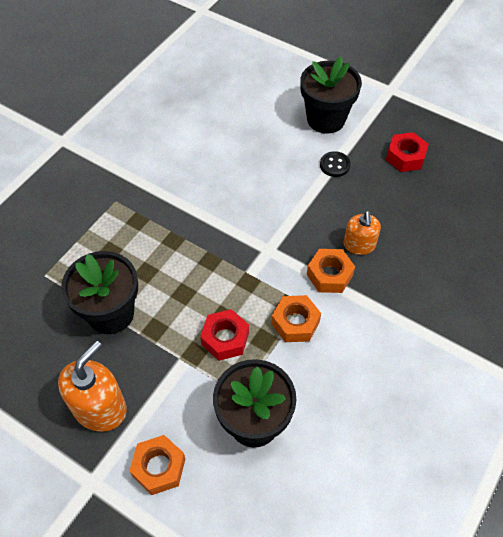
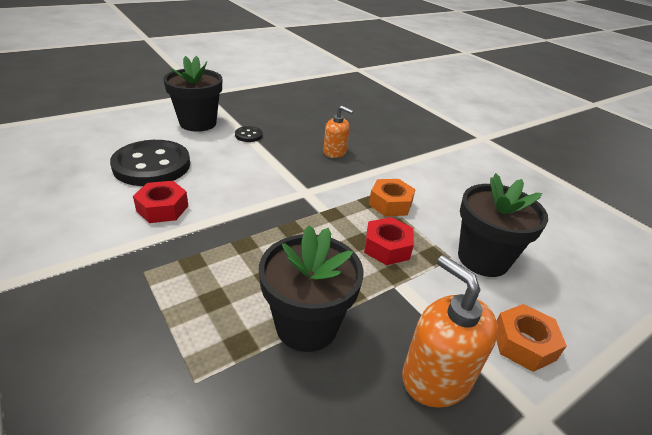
camera: 70 degrees left, 20 degrees down
(234, 132) = (152, 165): none -> black button
(329, 275) = (353, 173): orange nut -> none
(405, 157) = (272, 110): red nut -> red nut (162, 208)

